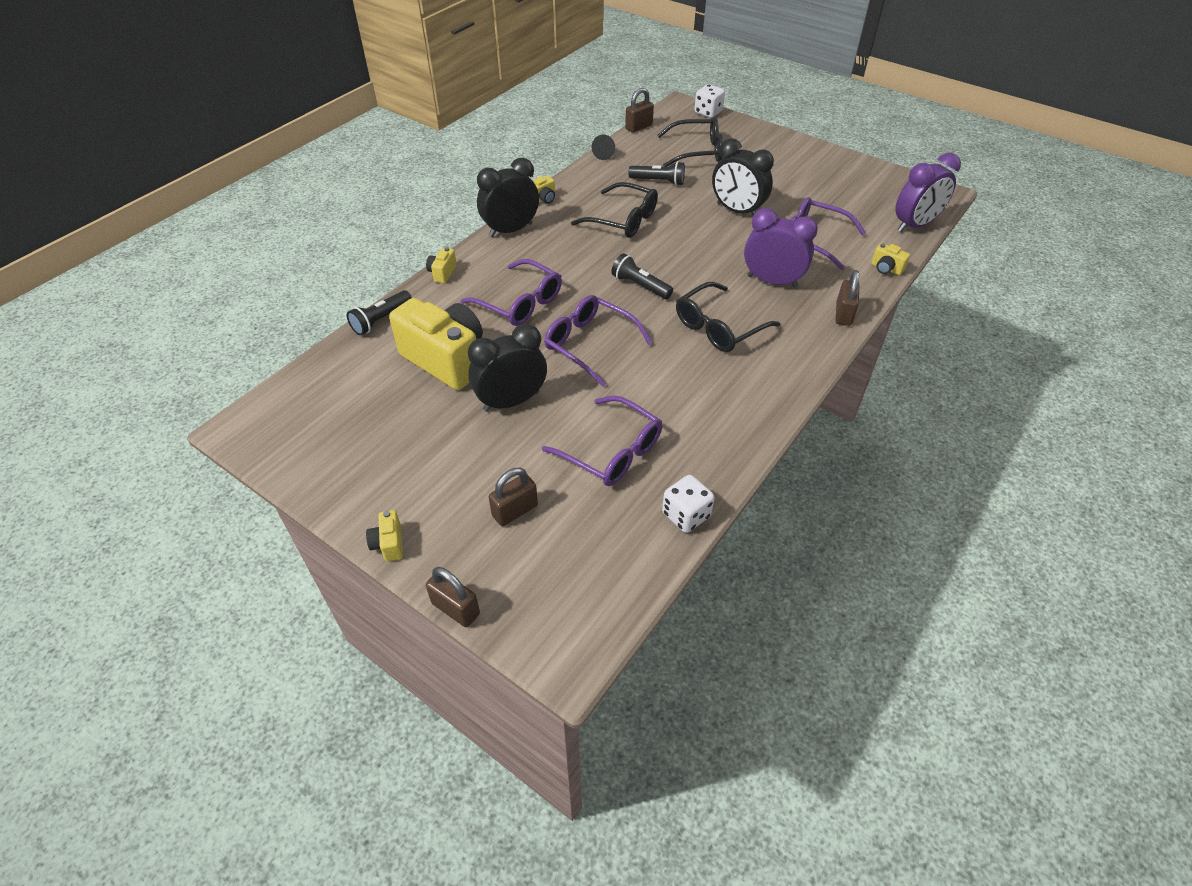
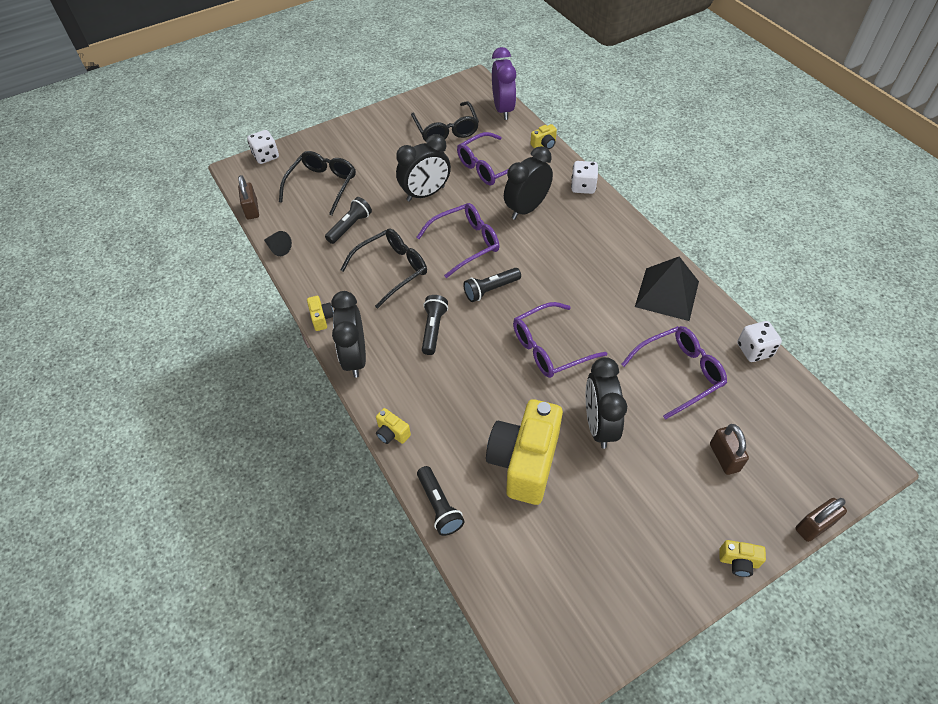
camera: 65 degrees left, 5 degrees up
(446, 360) = (524, 462): yellow camera -> yellow camera turned 45 degrees counterclockwise
(520, 303) = (471, 381): purple glasses -> purple glasses (466, 243)
(568, 264) = (433, 329): none -> black flashlight
(718, 327) = (566, 260): black glasses -> black glasses (446, 130)
(724, 419) = (667, 294): none -> black pyramid
(772, 281) = (526, 209): purple clock -> black clock
(843, 314) = (583, 187): brown padlock -> white dice

